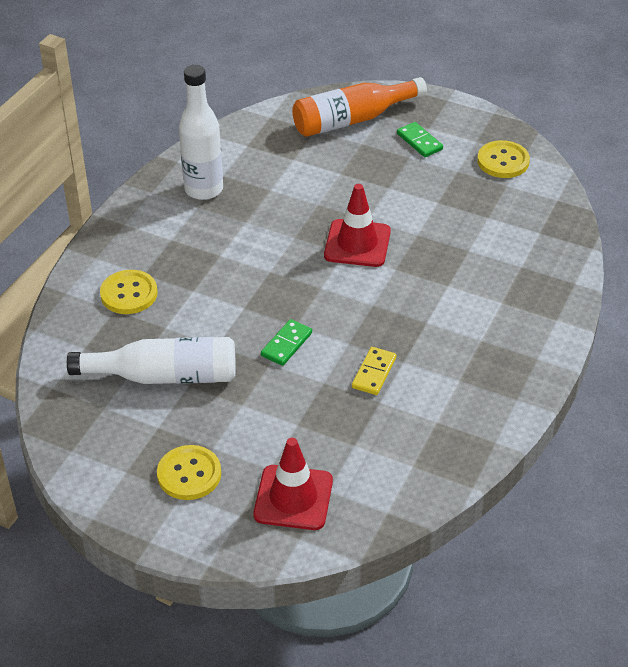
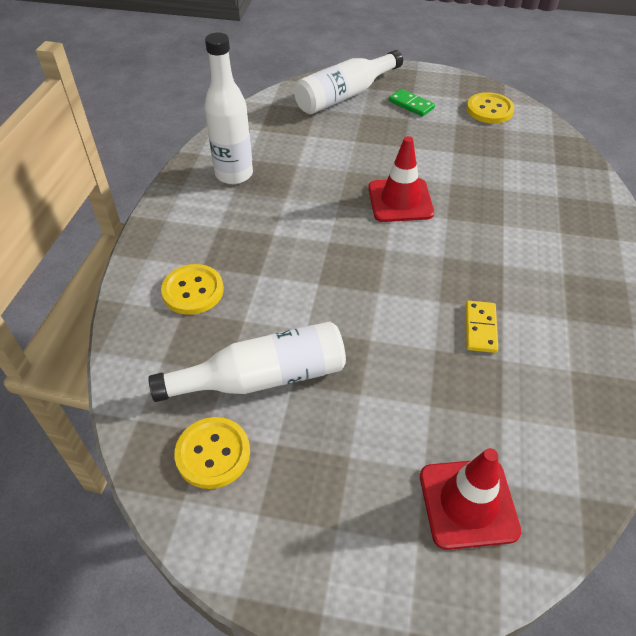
camera: 15 degrees left, 5 degrees up
(189, 474) = (335, 500): yellow button -> yellow button (213, 453)
(286, 344) = (378, 314): green domino -> none
(352, 119) = (345, 95): orange bottle -> white bottle

